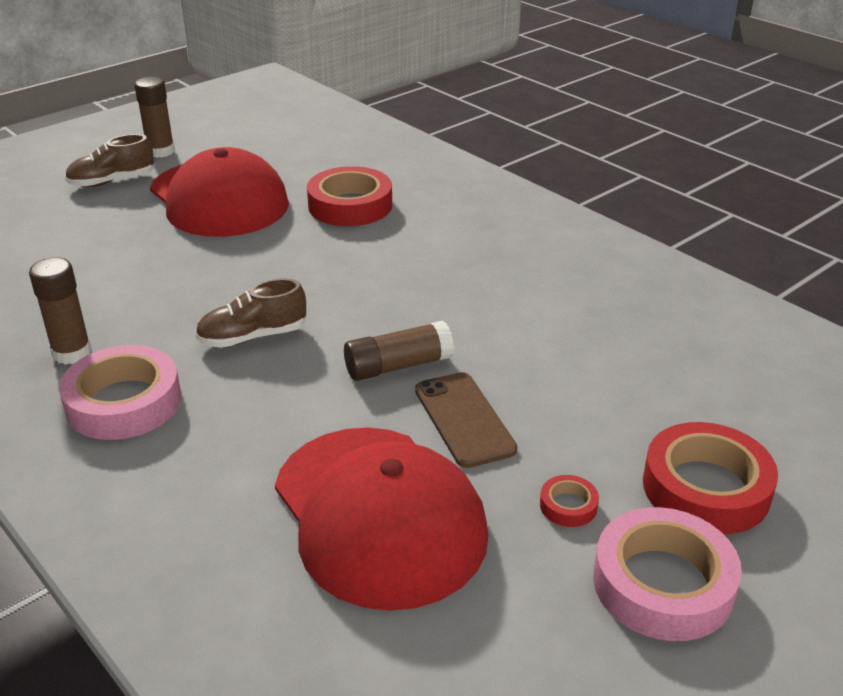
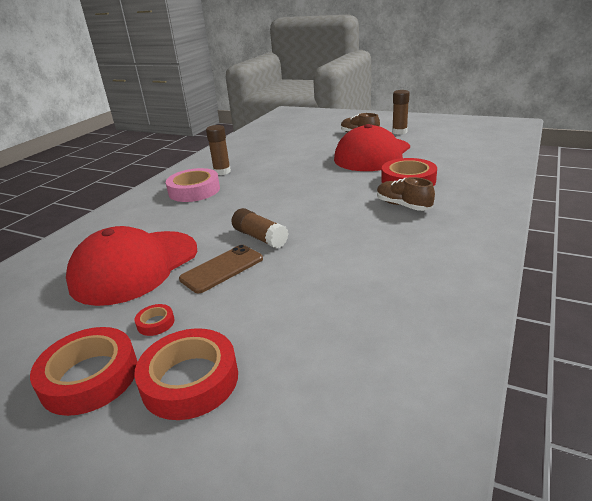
camera: 70 degrees right, 5 degrees down
(253, 337) = (259, 198): brown shoe -> brown shoe (403, 205)
(662, 583) = (90, 377): pink tape -> red tape

